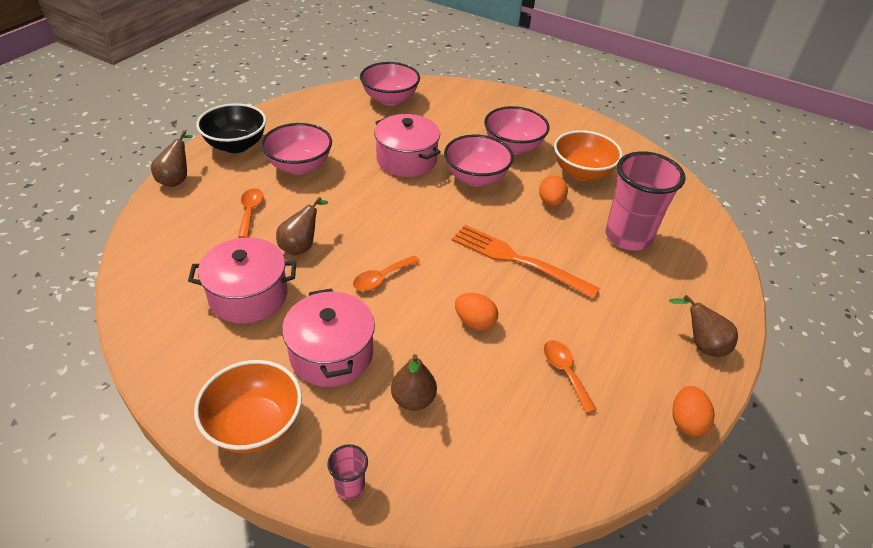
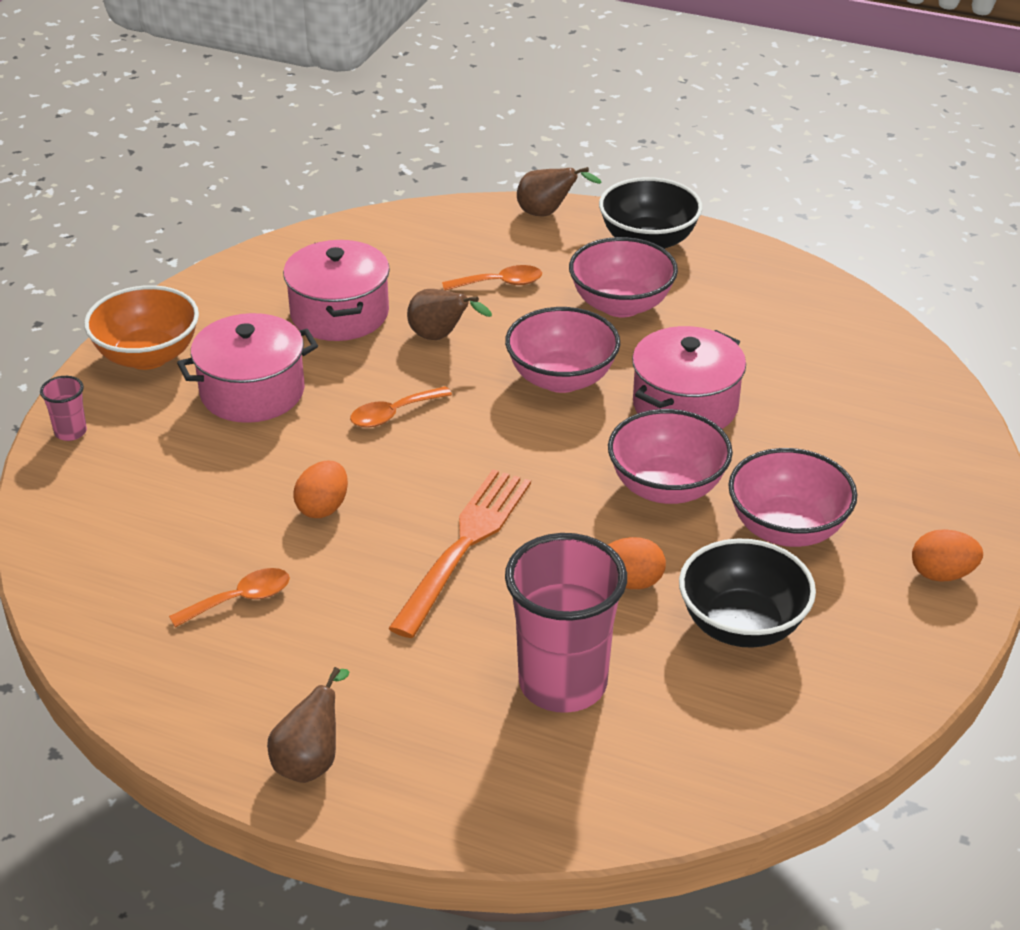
camera: 85 degrees right, 5 degrees down
(381, 278) = (393, 414): orange spoon -> orange spoon turned 75 degrees counterclockwise
(390, 99) = (868, 366): pink bowl -> pink bowl (561, 379)
(413, 399) = (187, 464): brown pear -> none
(582, 173) = (742, 625): orange bowl -> black bowl
(686, 421) = (160, 726): orange egg -> orange egg (942, 574)

